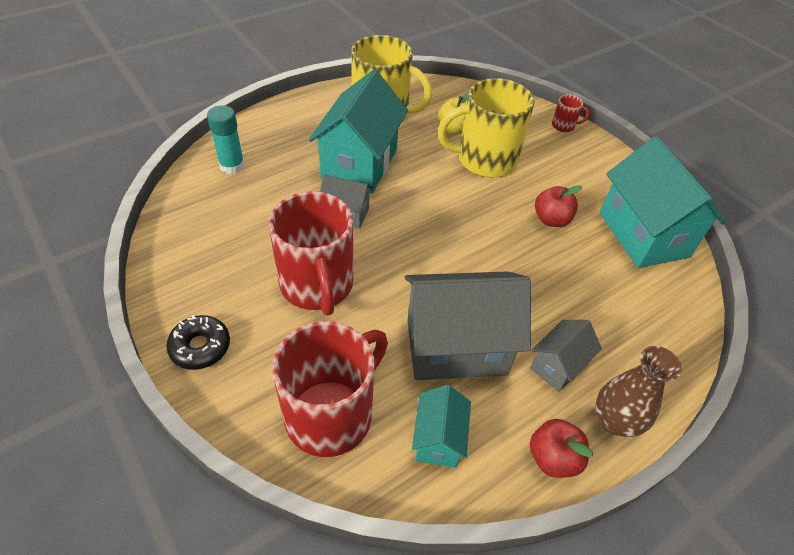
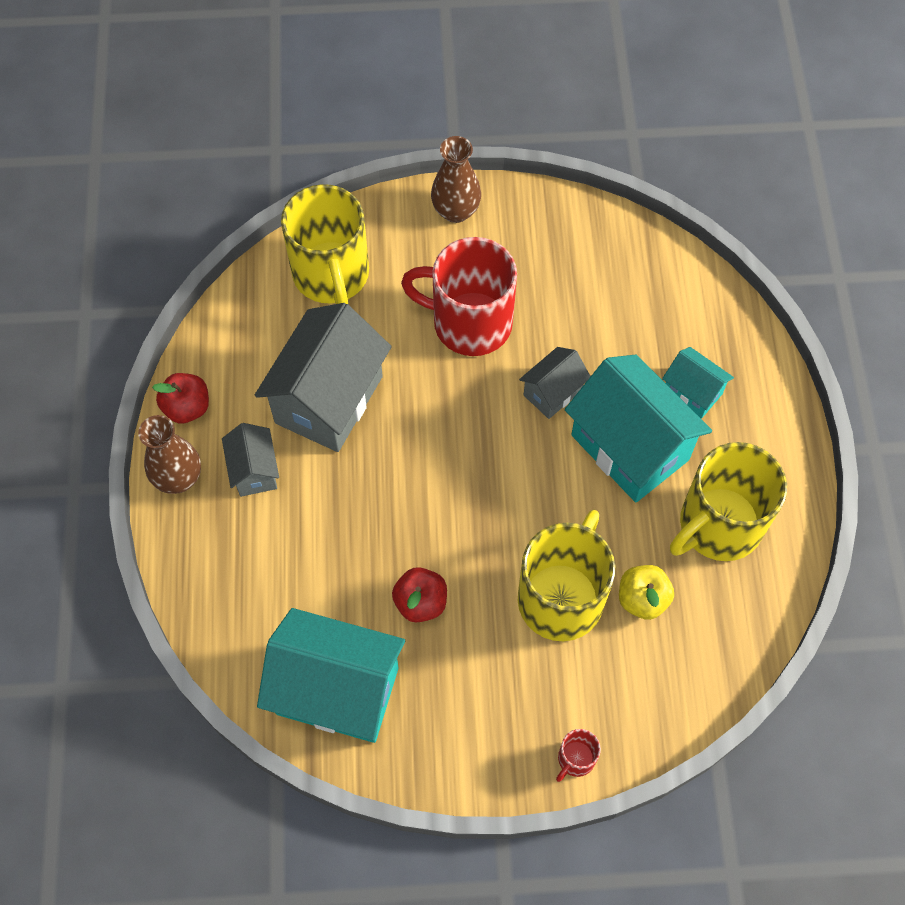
camera: 125 degrees right, 15 degrees up
(200, 347) = (456, 211): black donut -> brown vase
(232, 166) = (693, 316): turquoise glue stick -> none
(331, 414) = (331, 275): red mug -> yellow mug
(438, 439) = (260, 337): turquoise house -> turquoise house (692, 392)

